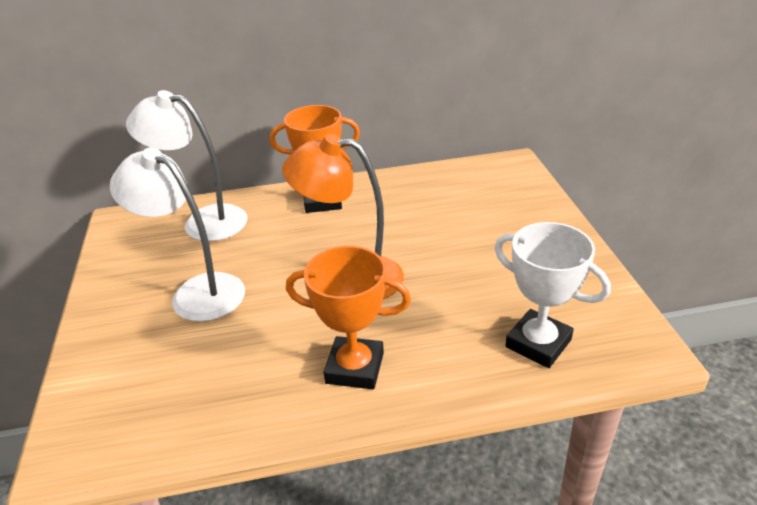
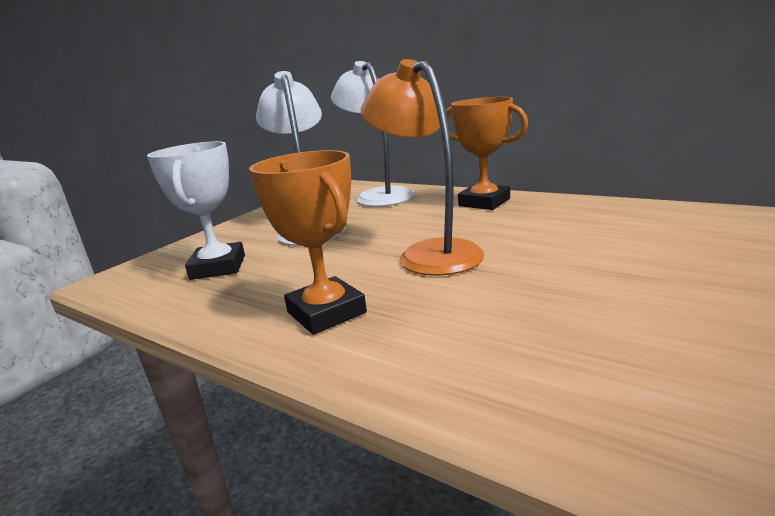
camera: 45 degrees right, 15 degrees down
(538, 343) = (553, 383): white trophy -> white trophy (218, 267)

